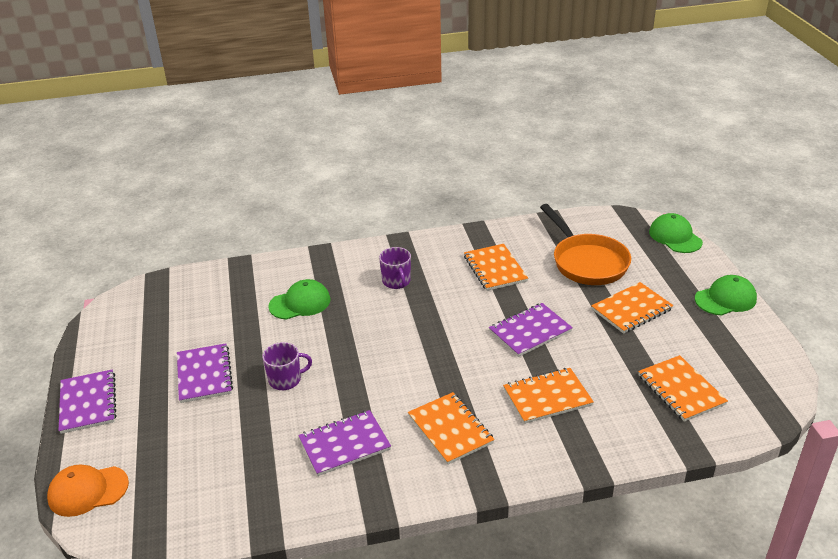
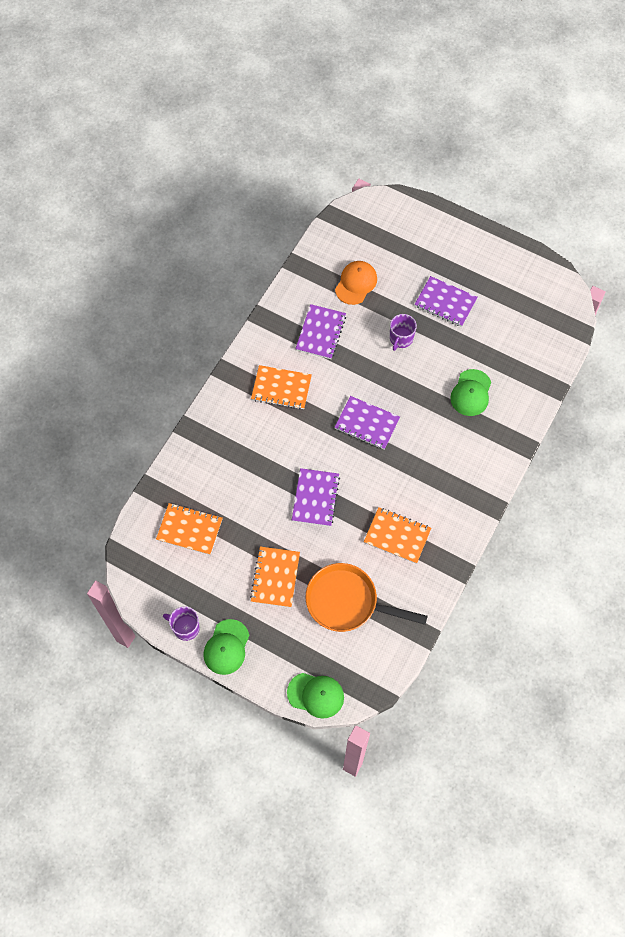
camera: 130 degrees right, 30 degrees up
(88, 403) = (473, 237): purple notebook -> purple notebook (367, 423)
(88, 491) = (398, 209): orange cap -> orange cap (356, 283)
(396, 281) = (441, 464): purple mug -> purple mug (185, 627)
(547, 397) = (255, 455): orange notebook -> none

